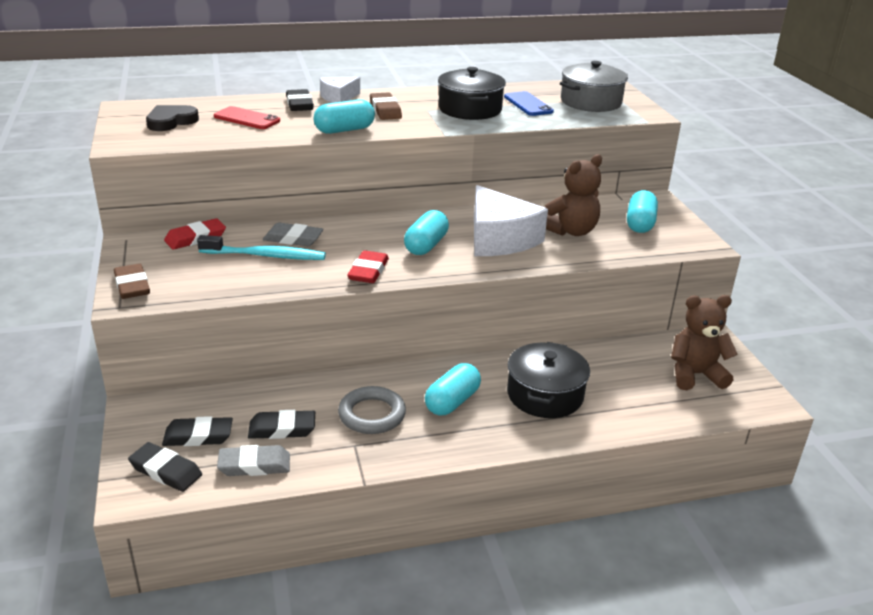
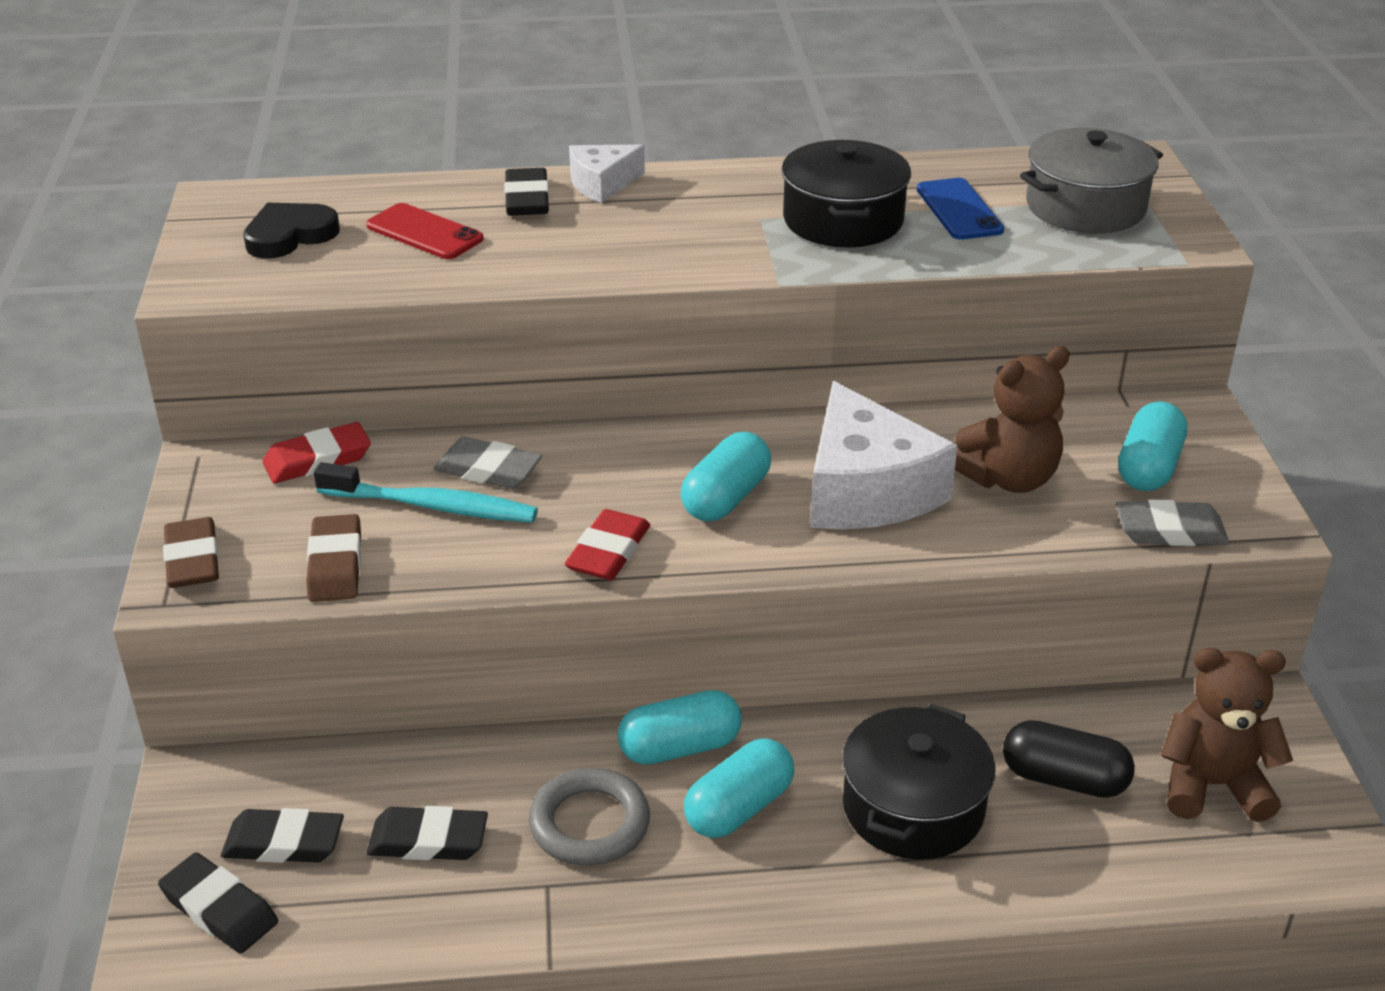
camera: 10 degrees right, 5 degrees up
(254, 465) = (369, 910): grey eraser -> grey eraser (1170, 530)
(344, 130) = (595, 266): turquoise capsule -> turquoise capsule (680, 747)
(385, 110) = (682, 218): brown eraser -> brown eraser (335, 564)
(620, 377) = (1064, 779): none -> black capsule

